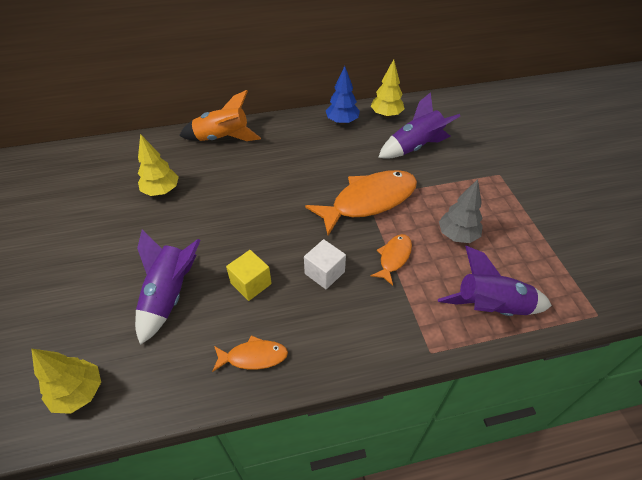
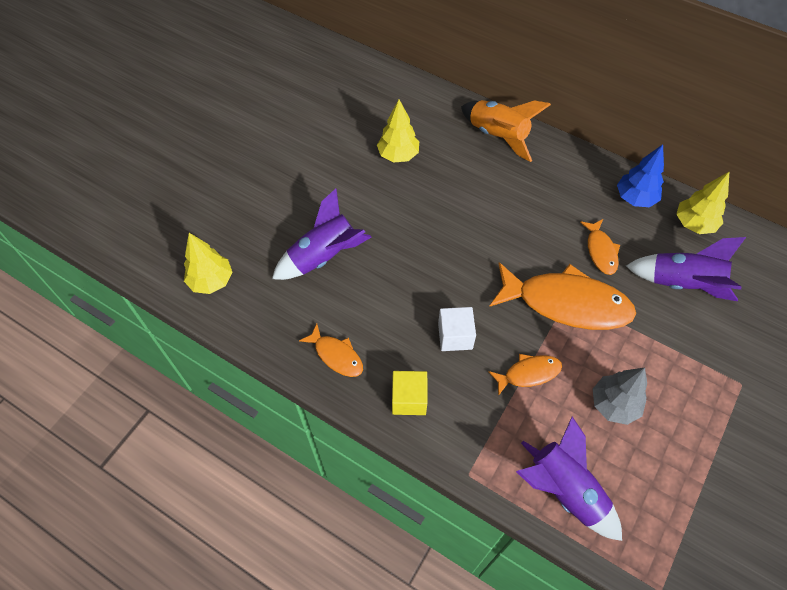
camera: 45 degrees right, 10 degrees up
(251, 283) = (389, 296): yellow cube -> yellow cube (409, 399)
(355, 160) = (600, 251): none -> orange fish

